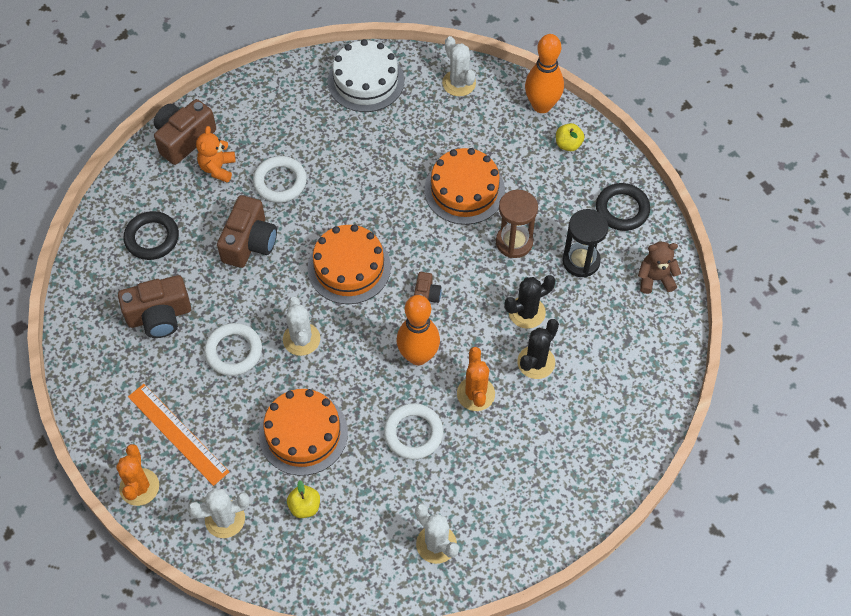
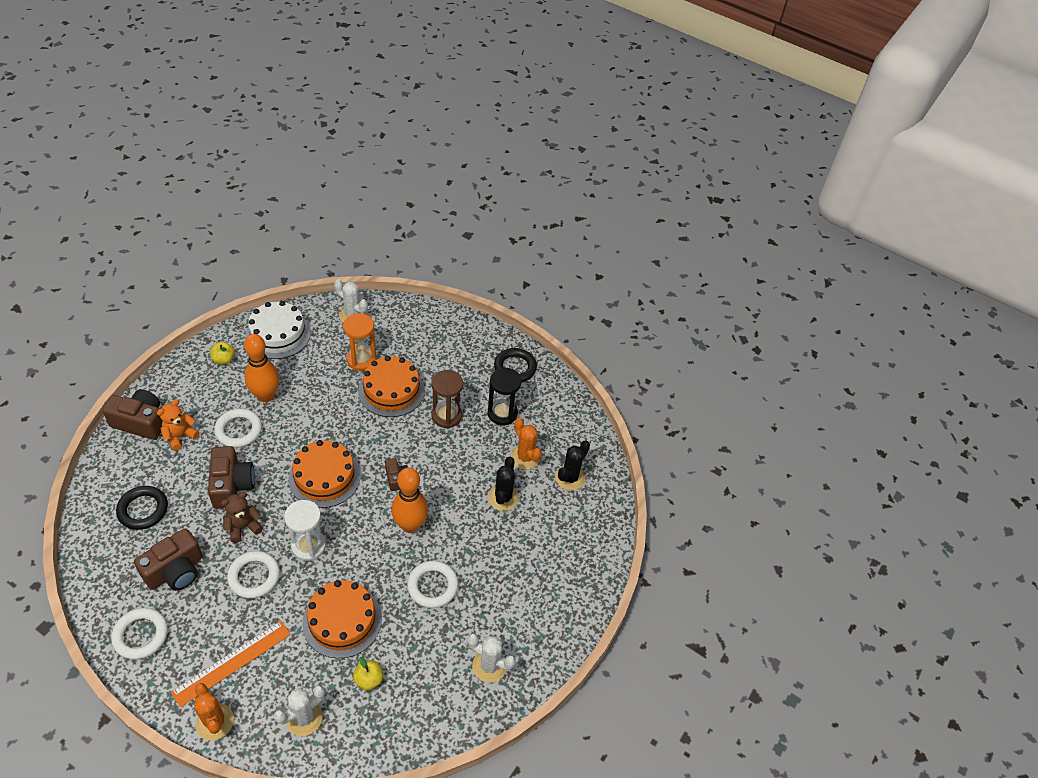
camera: 30 degrees left, 10 degrees down
(103, 371) = (141, 635): none -> white ring
(178, 434) = (232, 662): orange ruler -> orange ruler turned 60 degrees counterclockwise
(184, 139) = (140, 422): brown camera -> brown camera turned 90 degrees clockwise
(218, 168) = (180, 436): orange teddy bear -> orange teddy bear turned 60 degrees clockwise
(301, 339) = (308, 546): white cactus -> white hourglass
(446, 141) = (361, 359): none -> orange hourglass
(475, 394) = (468, 537): orange cactus -> orange cactus (525, 457)
(526, 312) = (479, 463): black cactus -> black cactus (570, 478)
(541, 105) = (423, 313): orange bowling pin -> orange bowling pin (266, 396)
(568, 144) = (455, 334): yellow apple -> yellow apple (224, 360)
(655, 279) = (561, 408): brown teddy bear -> brown teddy bear (243, 527)

